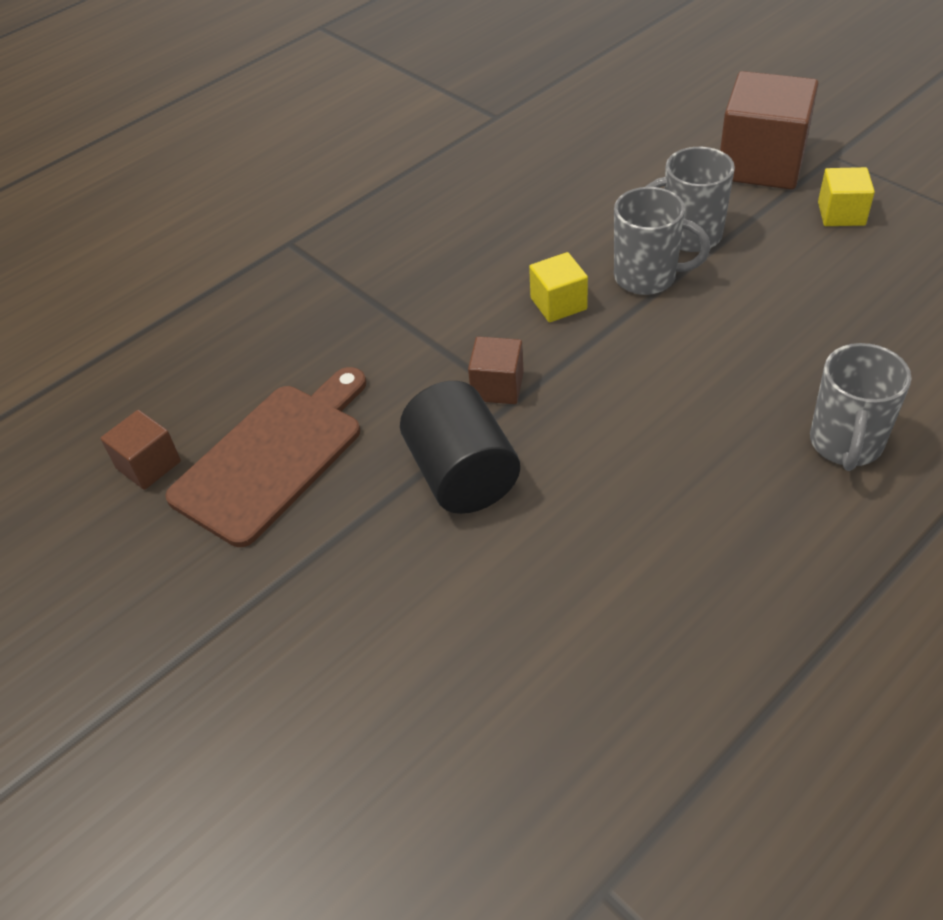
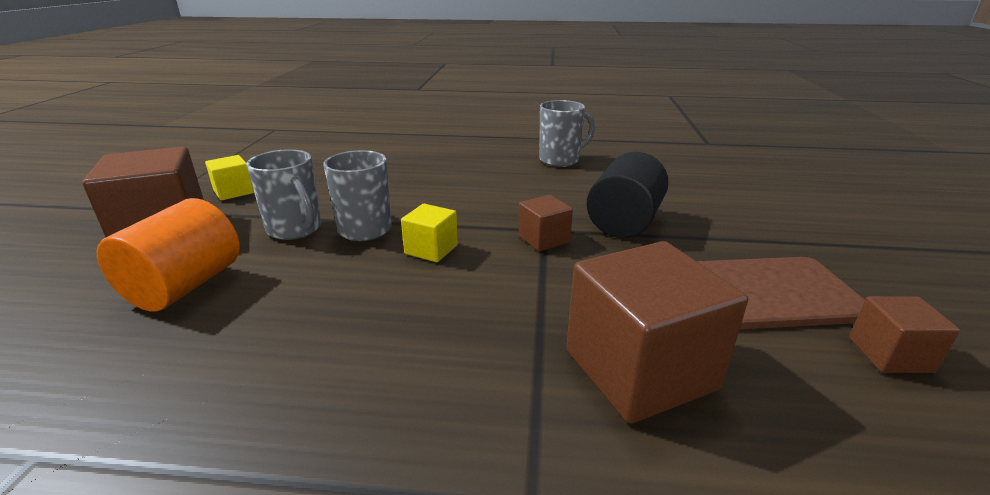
camera: 135 degrees left, 20 degrees down
(299, 330) = (640, 369): none -> brown cube
(632, 167) = (185, 286): none -> orange cylinder
(845, 444) = (452, 154): grey mug -> grey mug (560, 160)

